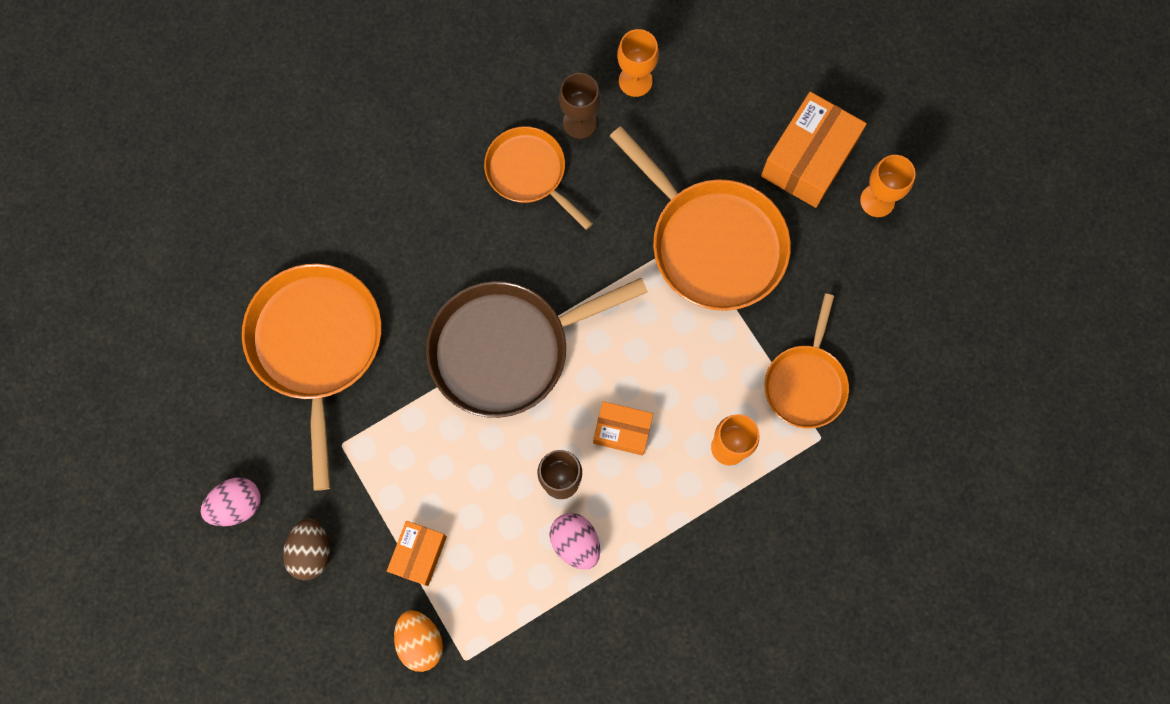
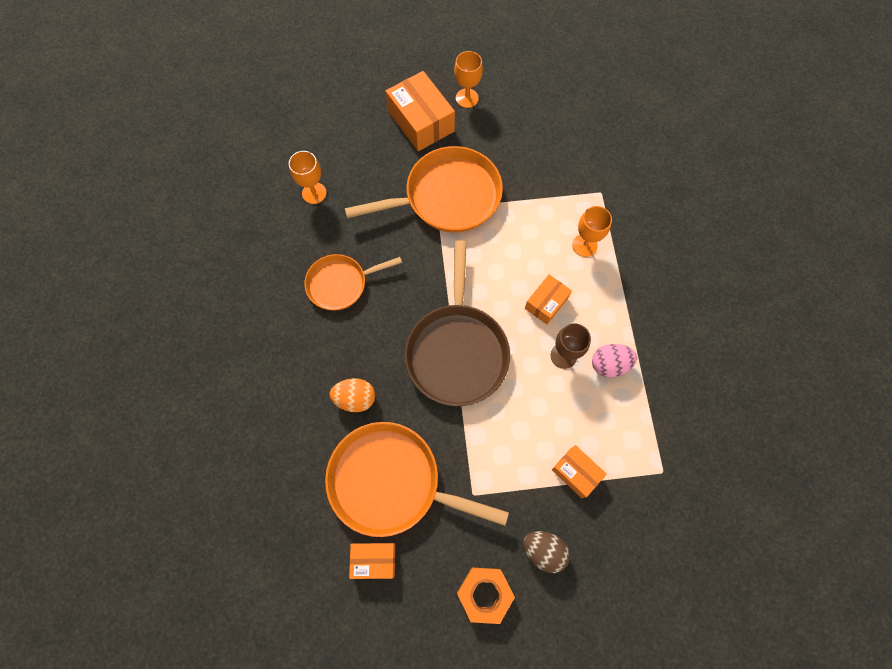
camera: 65 degrees left, 5 degrees down
(224, 367) = (374, 560): none -> orange box
(237, 505) = (484, 594): pink egg -> orange nut
(420, 641) = (638, 498): orange egg -> orange egg (355, 398)
(579, 122) = (323, 238): brown goblet -> none
(805, 383) = (562, 185): orange pan -> none

